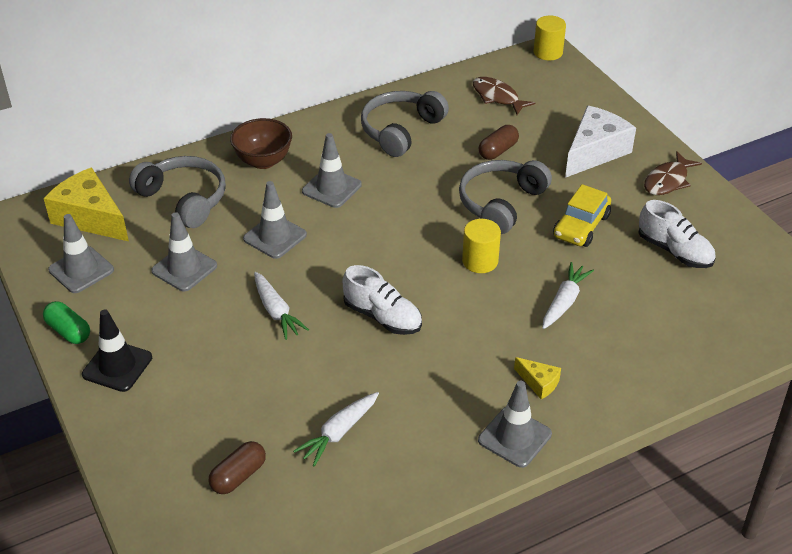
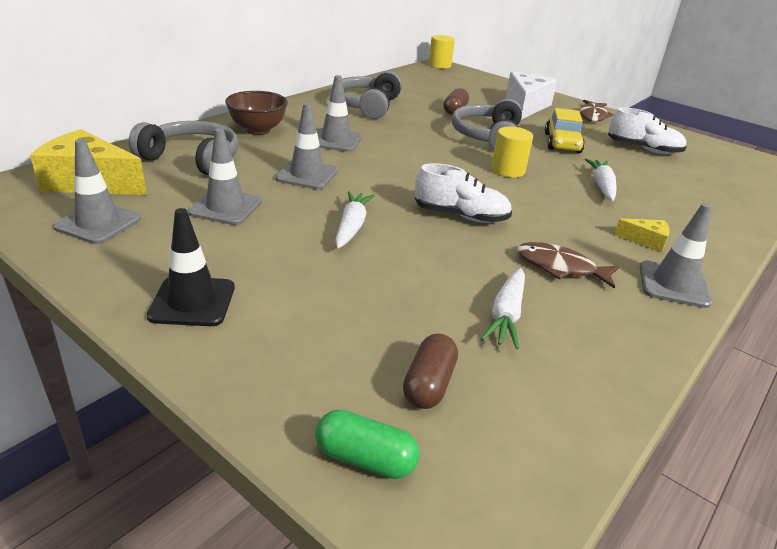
camera: 25 degrees left, 10 degrees down
(68, 331) = (107, 279): green capsule -> green capsule (365, 459)
(276, 311) = (352, 226): white carrot -> white carrot turned 120 degrees counterclockwise
(497, 97) = (426, 86): brown fish -> brown fish (560, 267)

